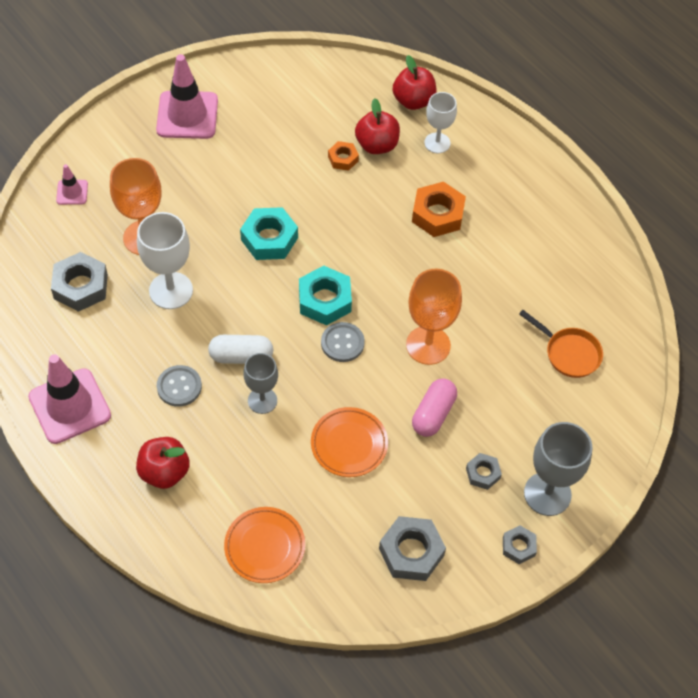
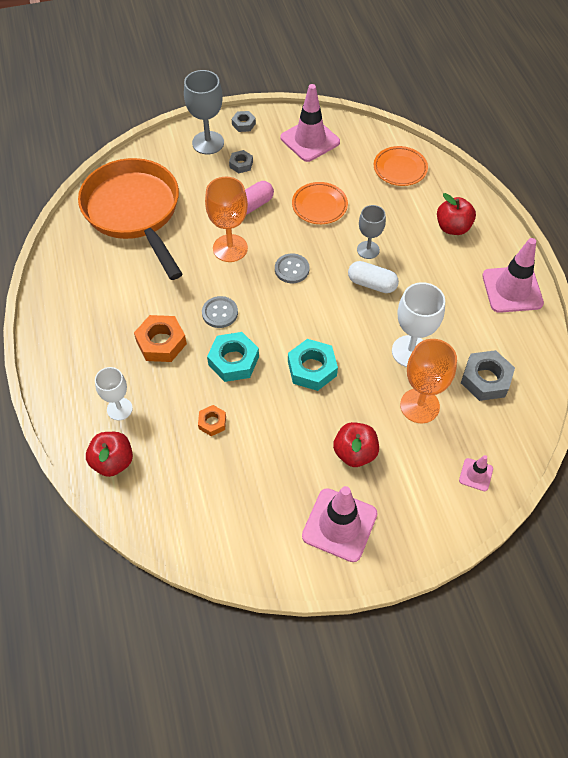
camera: 155 degrees left, 0 degrees up
(179, 387) = (426, 277): grey button -> grey button (220, 313)
(325, 300) = (290, 304): turquoise nut -> turquoise nut (233, 361)
(377, 145) = (174, 426): red apple -> red apple (355, 453)
(411, 552) = (310, 140): grey nut -> pink traffic cone
(569, 353) = (134, 212): orange pan -> orange pan, size x2.34

